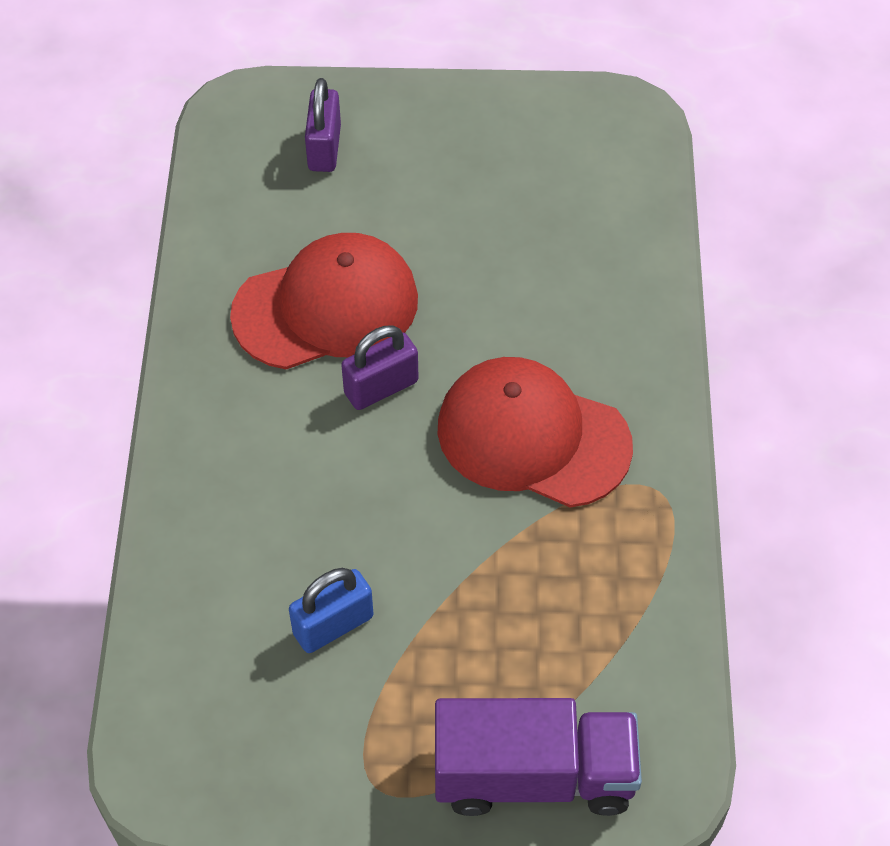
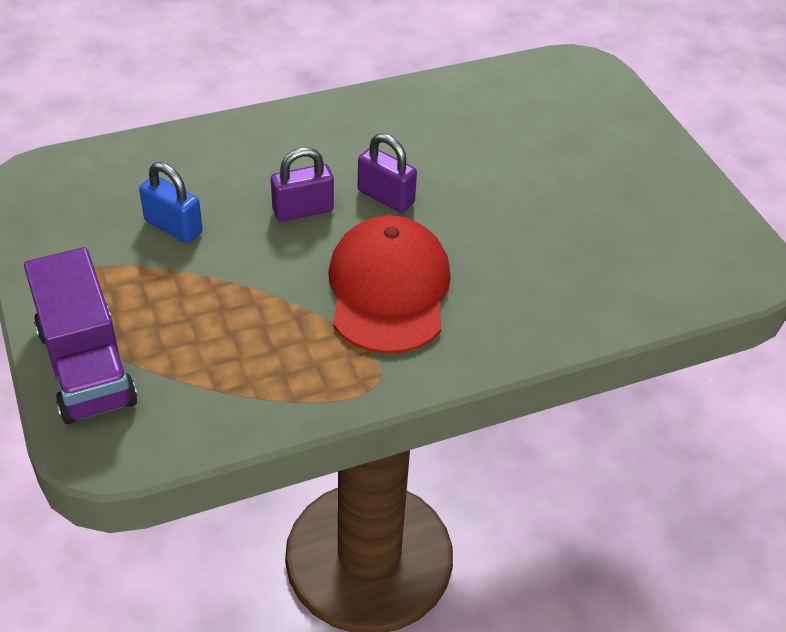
camera: 65 degrees right, 10 degrees down
(324, 148) = (579, 113): purple padlock -> purple padlock (303, 210)
(326, 307) = (438, 152): red cap -> none

